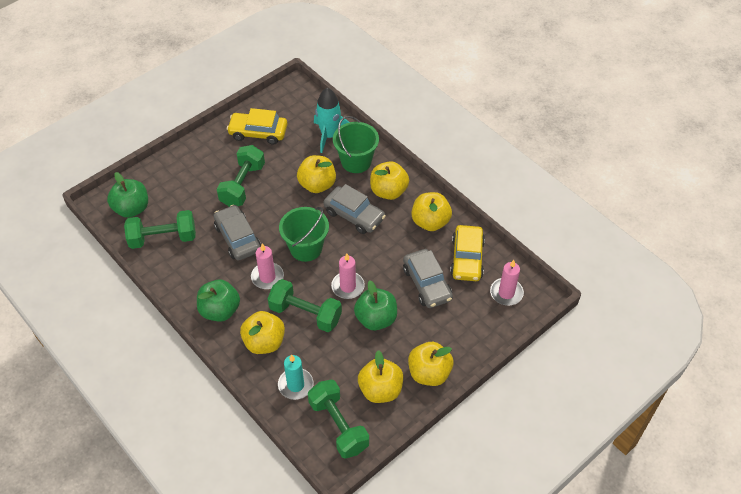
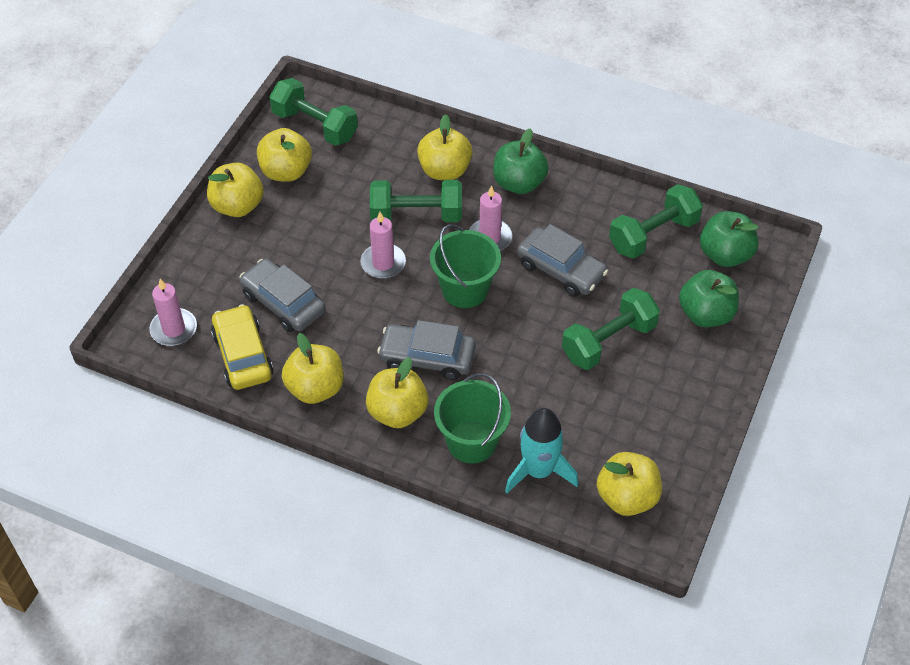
camera: 155 degrees right, 0 degrees up
(242, 185) = (608, 341): green dumbbell -> green dumbbell turned 60 degrees clockwise
(258, 133) = (649, 432): yellow car -> none
(295, 385) = (383, 144): turquoise candle -> none
(317, 185) = (505, 382): yellow apple -> yellow apple (627, 497)
(376, 319) = (328, 239): green apple -> green apple (706, 314)

